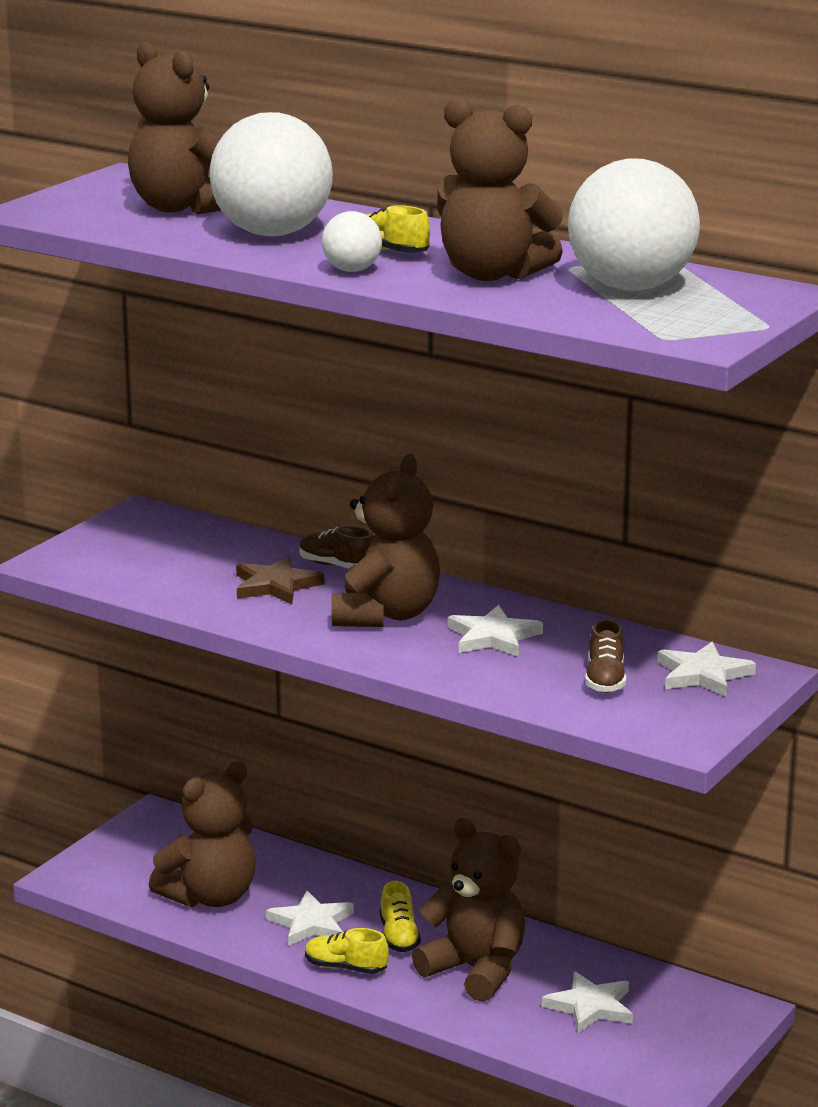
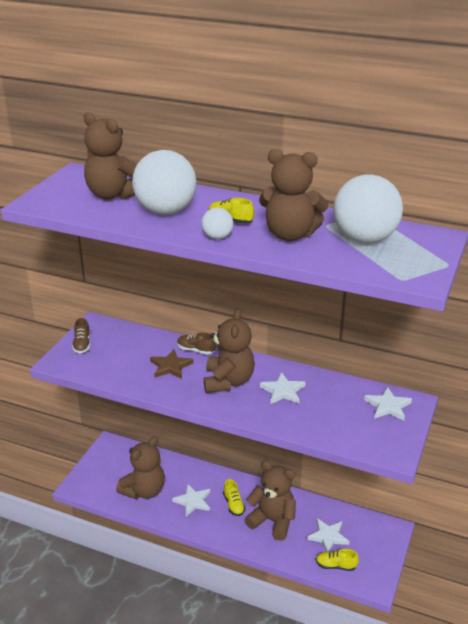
camera: 10 degrees left, 10 degrees up
(345, 968) = (214, 527): yellow shoe -> yellow shoe (336, 565)
(605, 680) = (344, 415): brown shoe -> brown shoe (82, 344)

